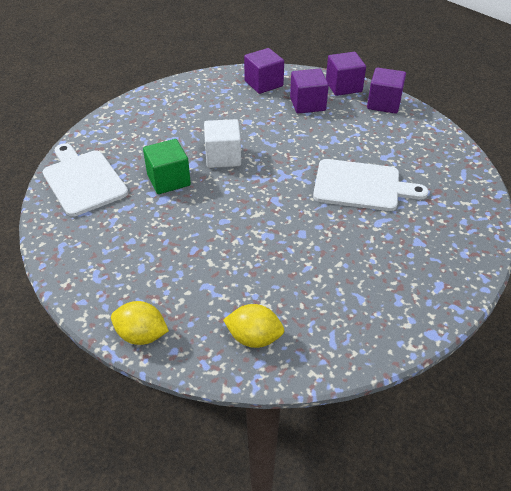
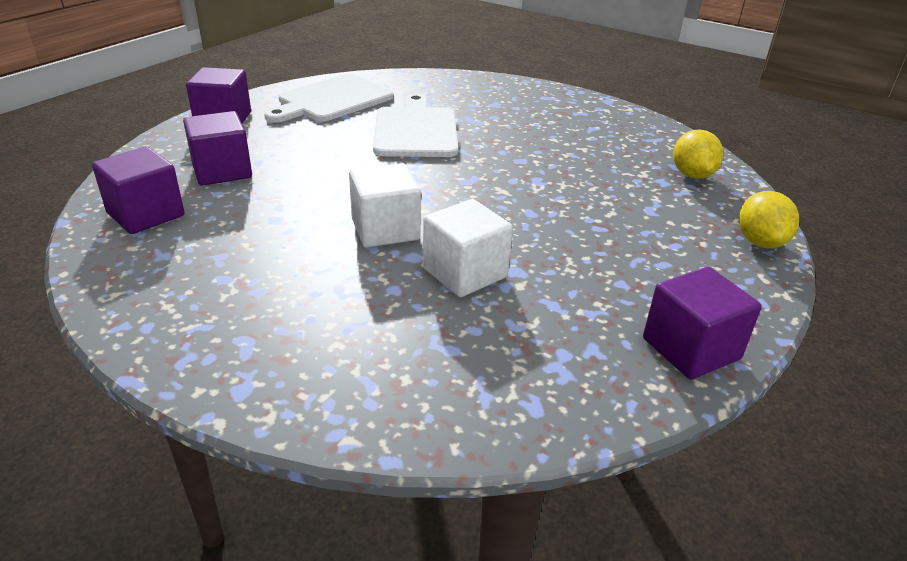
camera: 105 degrees left, 10 degrees down
(83, 180) = (511, 378): white cutting board -> white cutting board (332, 100)
(169, 180) = (465, 273): green cube -> white cube
(343, 86) = (170, 146): purple cube -> purple cube (690, 349)

